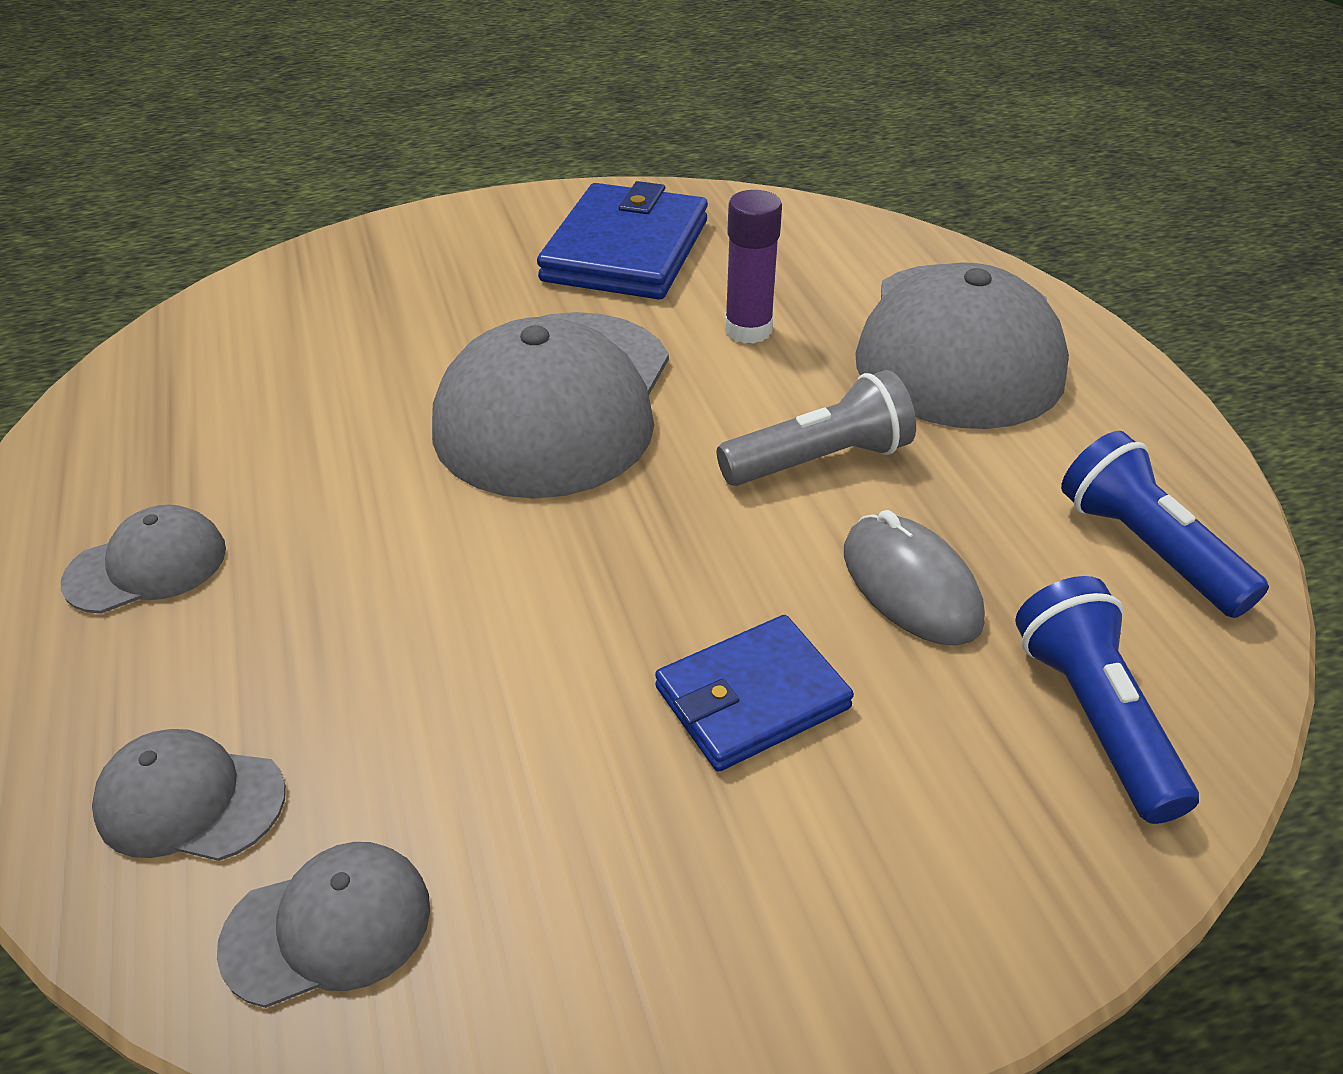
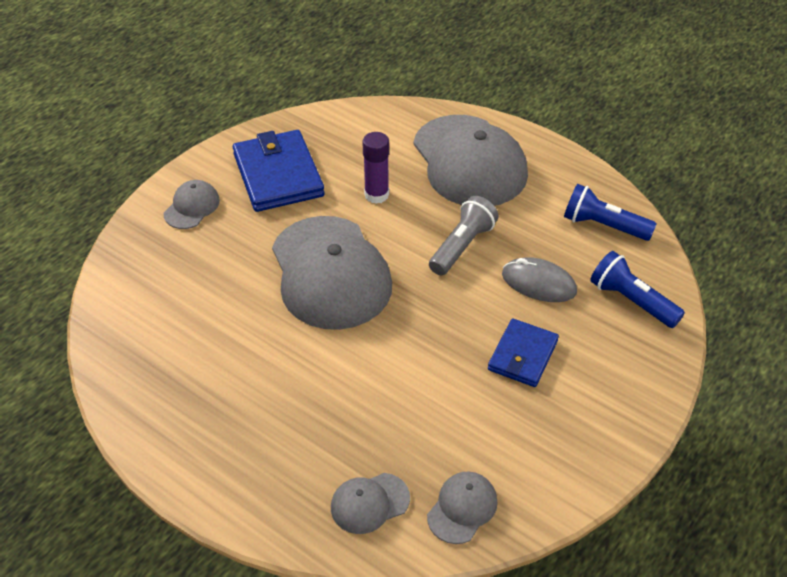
camera: 35 degrees left, 5 degrees up
(147, 566) = (240, 436): grey cap -> grey cap (192, 207)

